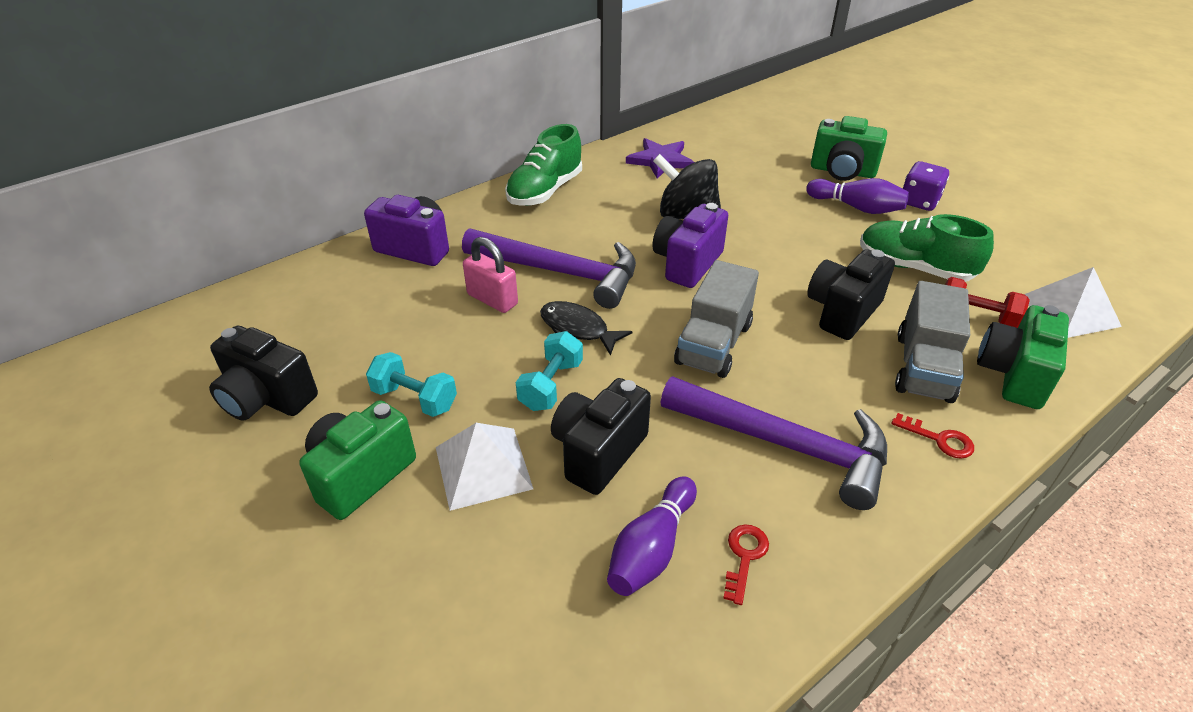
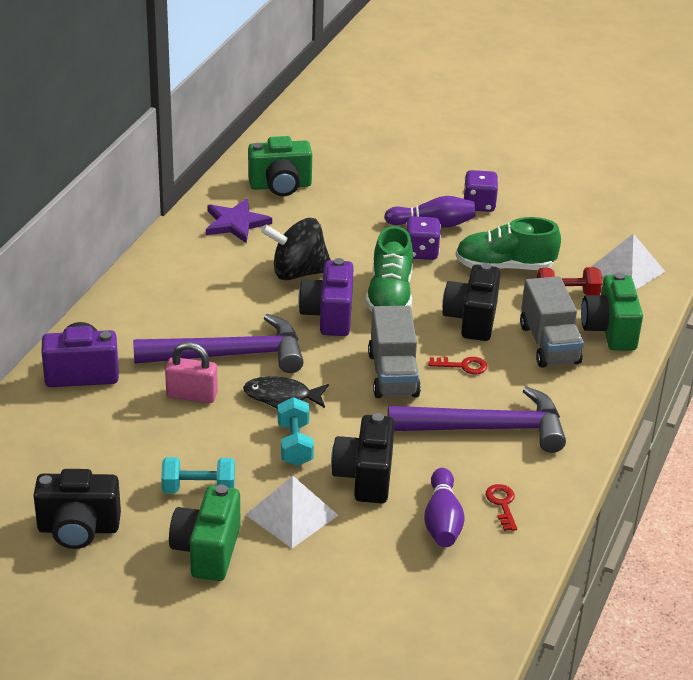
camera: 30 degrees left, 5 degrees down
(545, 191) = (153, 284): green shoe -> green shoe (389, 296)
(827, 230) = (421, 252): none -> purple dice
(842, 171) = (402, 191): green camera -> green camera (280, 186)
(939, 439) = (582, 391): red key -> red key (463, 366)

